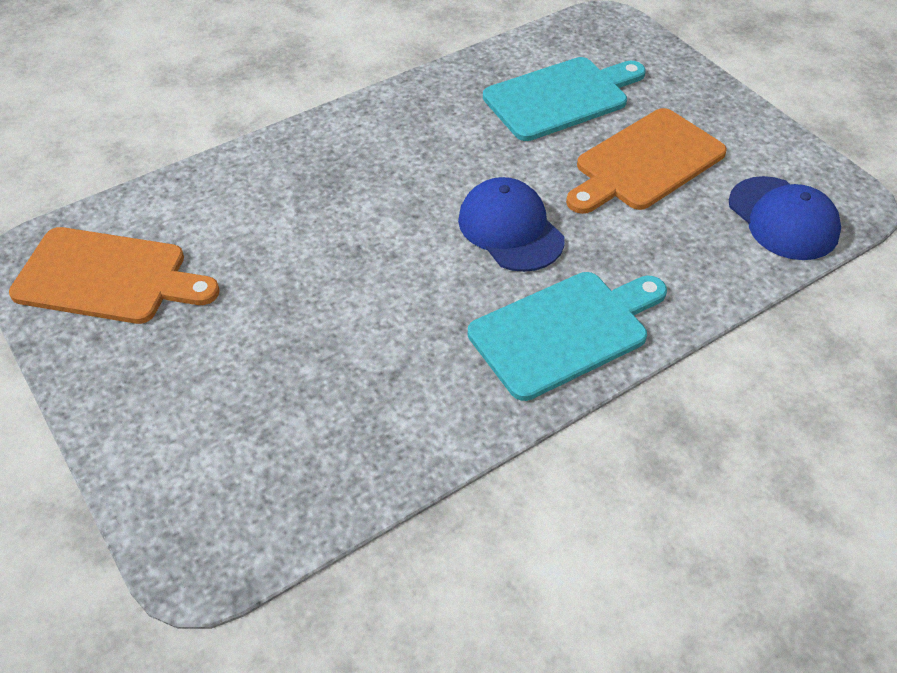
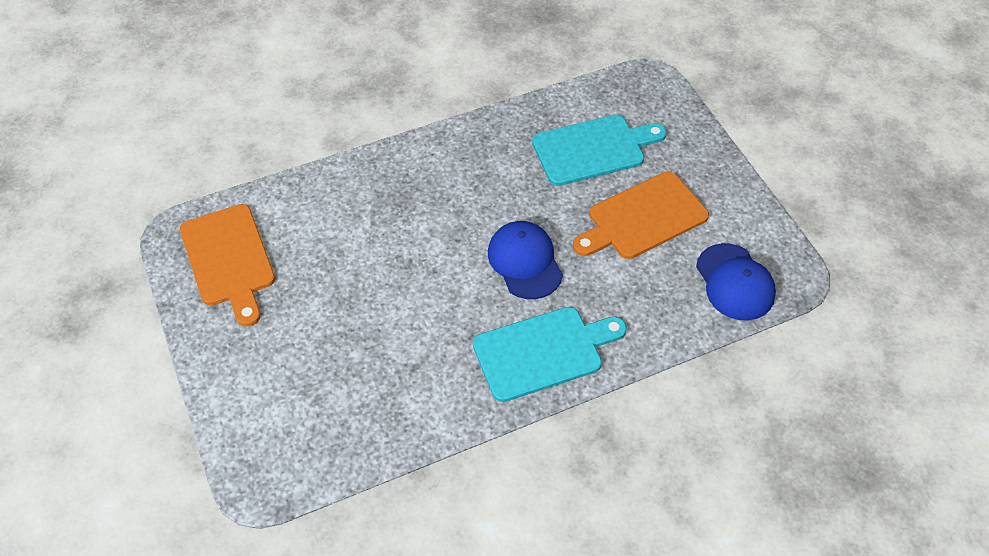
camera: 10 degrees right, 5 degrees up
(108, 277) = (229, 260): orange cutting board -> orange cutting board turned 45 degrees clockwise

